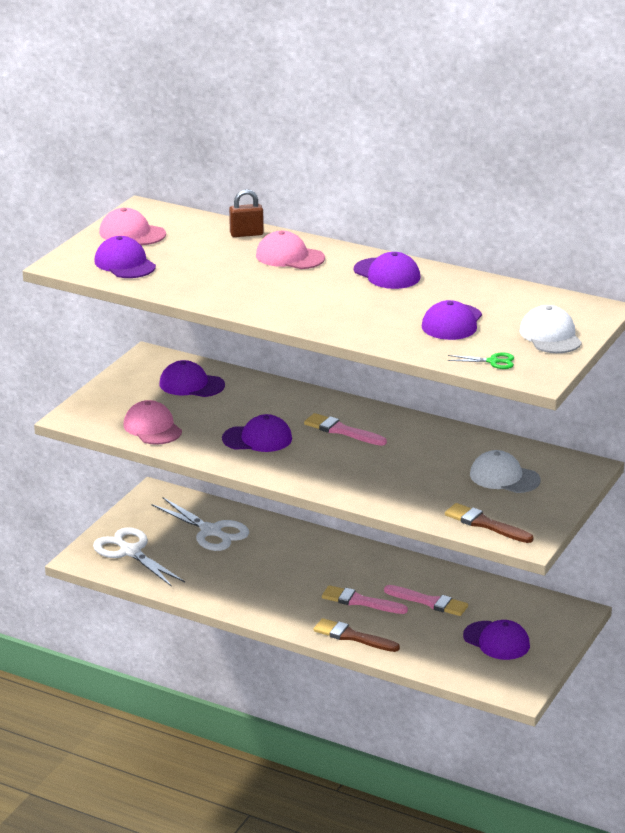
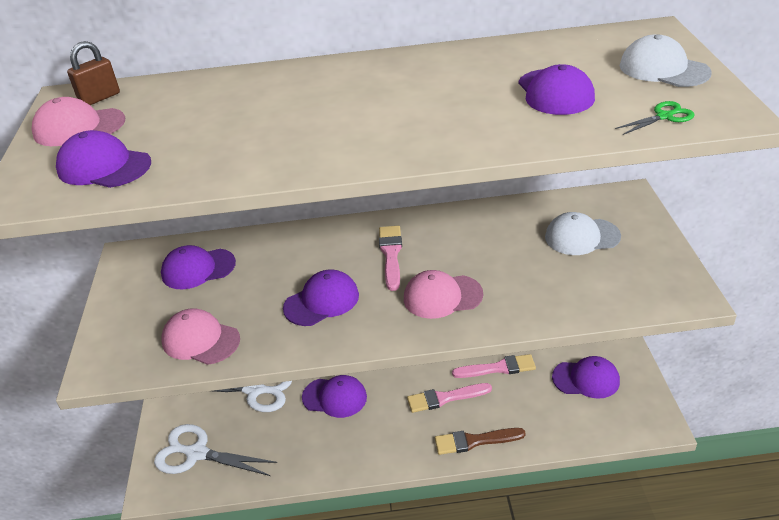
camera: 30 degrees left, 10 degrees up
(246, 234) = (216, 82): brown padlock -> brown padlock (100, 98)
(289, 257) = (293, 89): pink cap -> pink cap (442, 296)
(341, 431) = (391, 254): pink brush -> pink brush turned 90 degrees clockwise
(387, 274) = (416, 69): purple cap -> purple cap (335, 397)
(485, 524) = (631, 295): brown brush -> none

